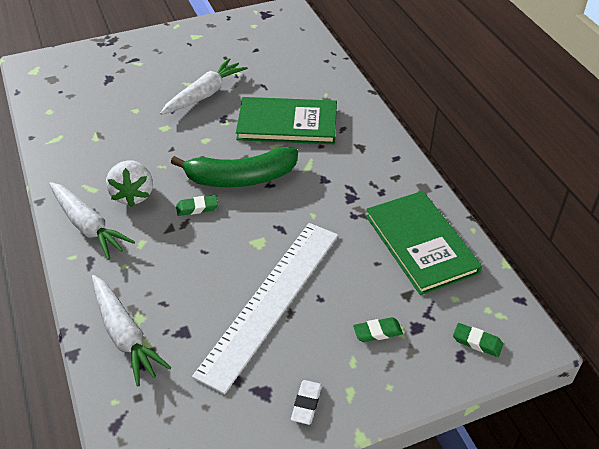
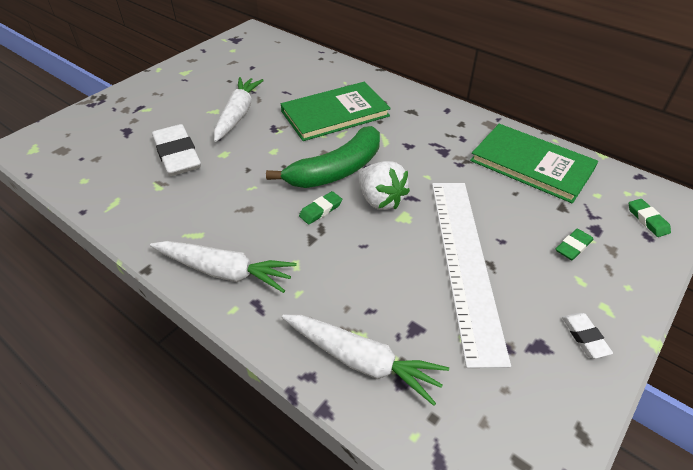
camera: 30 degrees left, 0 degrees up
(129, 115) = (177, 155): none -> white eraser
(133, 195) = (246, 223): white strawberry -> white strawberry (380, 200)
(477, 342) = (647, 220): green eraser -> green eraser turned 75 degrees clockwise

